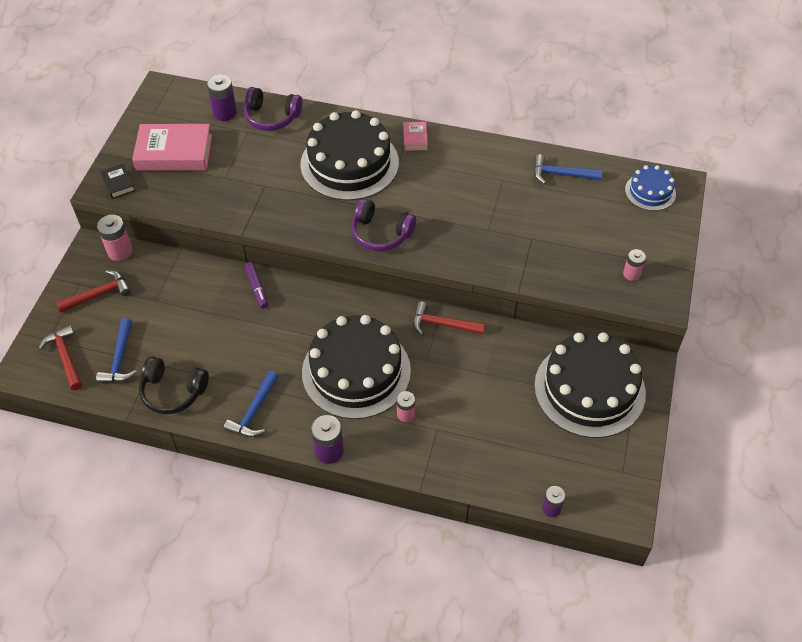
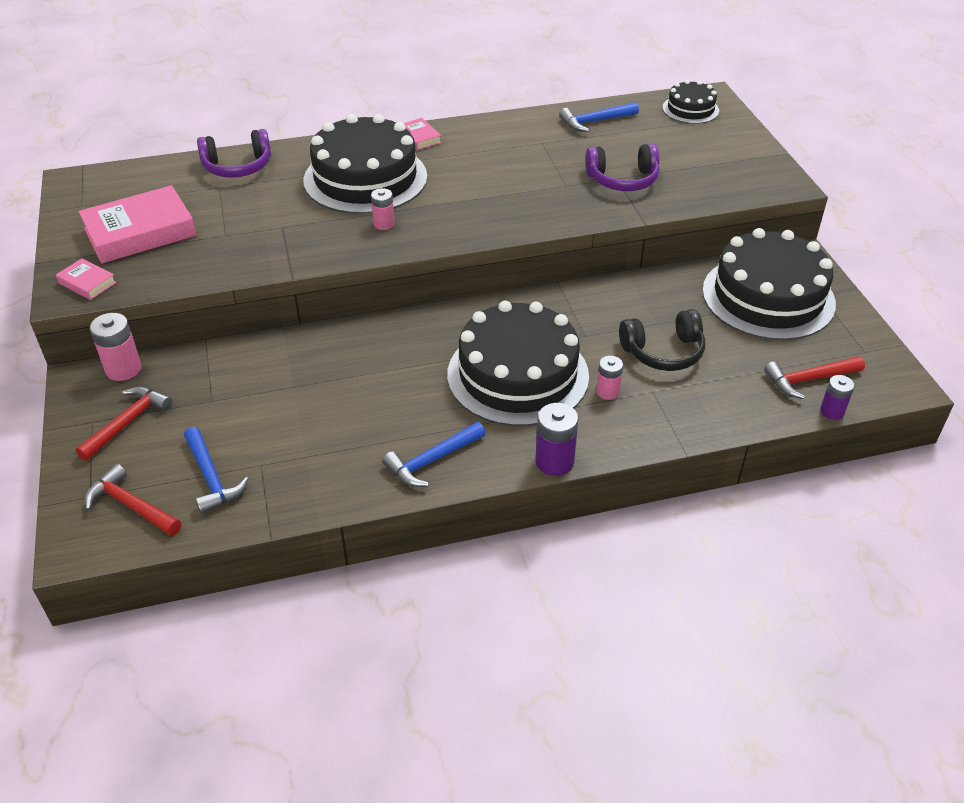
camera: 30 degrees left, 10 degrees down
(118, 183) = (87, 283): black book -> pink book
(173, 391) = (311, 483): black headphones -> black headphones (663, 352)
(225, 113) = (176, 179): purple battery -> none
(254, 411) = (432, 460): blue hammer -> blue hammer turned 60 degrees clockwise
(257, 288) = (333, 342): purple marker -> none
(381, 234) = (456, 225): purple headphones -> purple headphones (623, 180)
(442, 324) = (573, 298): red hammer -> red hammer (809, 379)
(631, 274) = (737, 174): pink battery -> pink battery (384, 224)
(650, 192) = (690, 109): blue cake -> black cake

